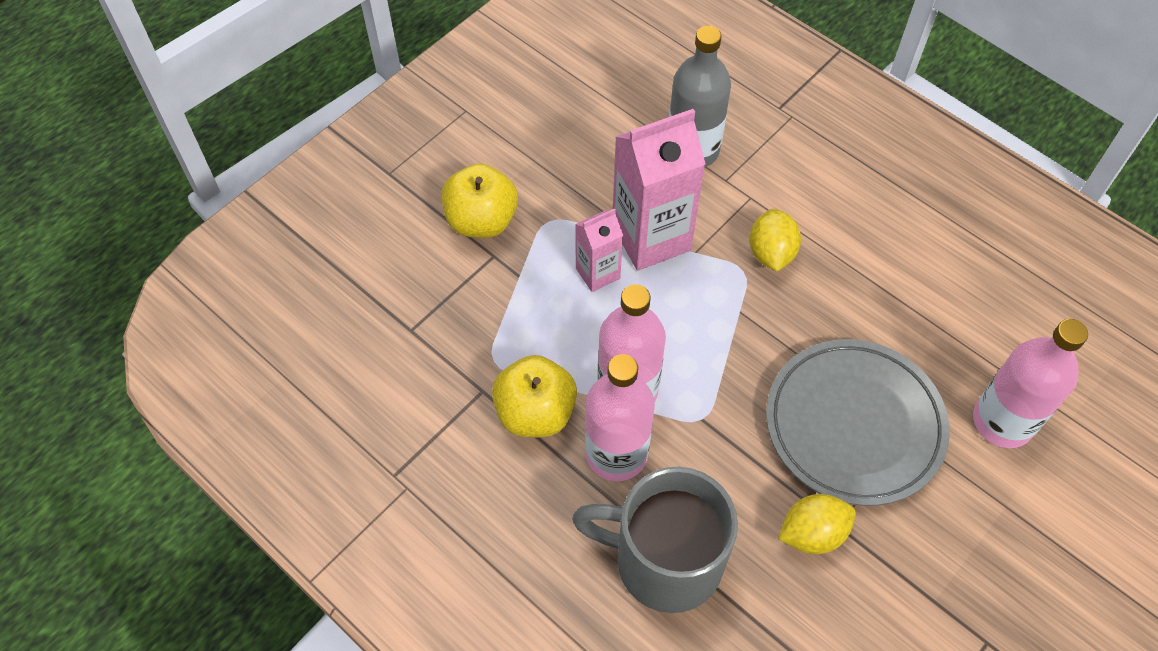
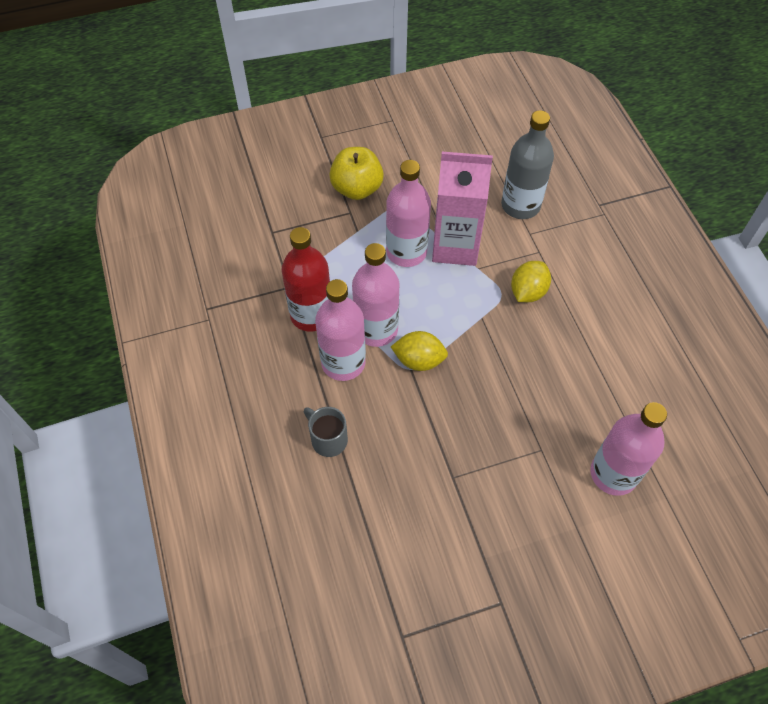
camera: 30 degrees right, 0 degrees up
(535, 413) = (311, 314): yellow apple -> red bottle
(597, 273) = (406, 252): pink carton -> pink bottle
(664, 561) = (328, 439): grey mug -> grey mug, size x0.48
(812, 533) = (432, 473): yellow lemon -> yellow lemon (419, 360)
(854, 425) = (507, 423): grey plate -> none

